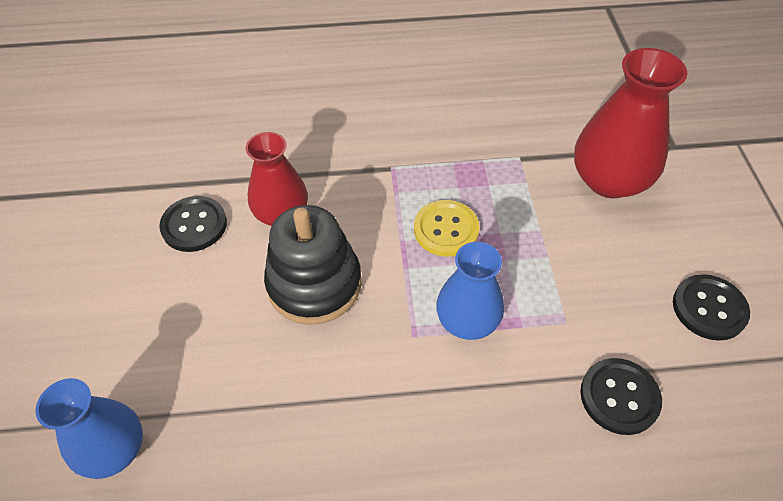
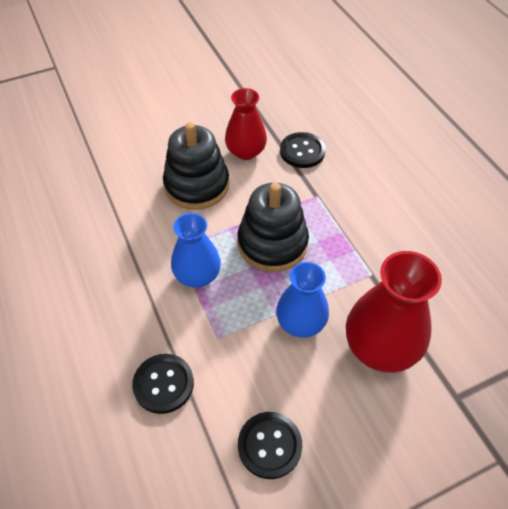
camera: 70 degrees right, 0 degrees up
(114, 449) = (65, 139): blue vase -> blue vase (301, 322)
(194, 225) = (218, 115): black button -> black button (302, 151)
(446, 230) = (272, 243): yellow button -> black stacking toy

